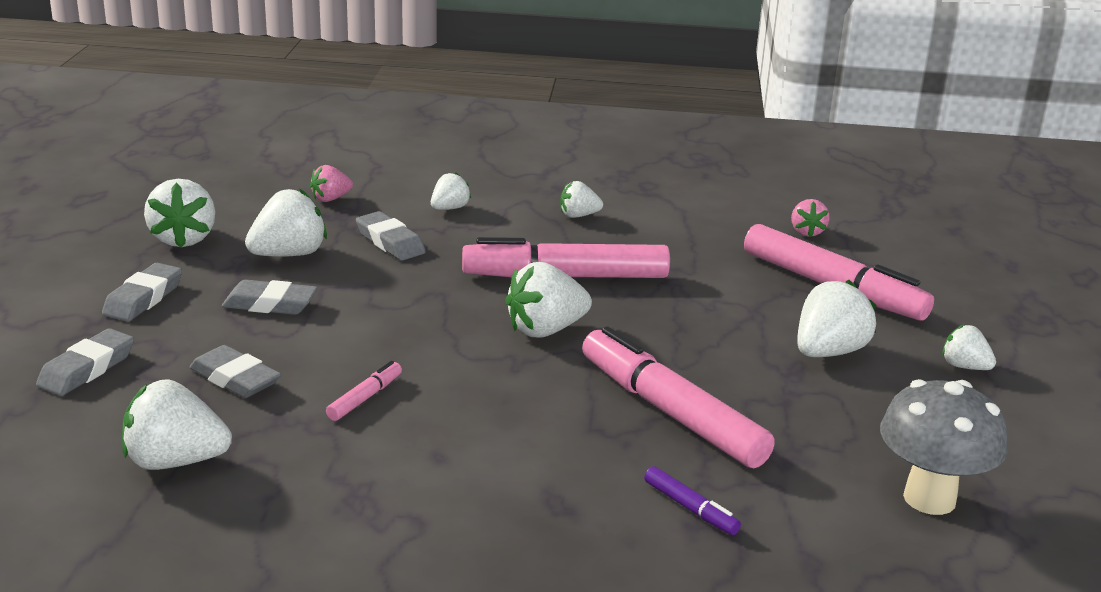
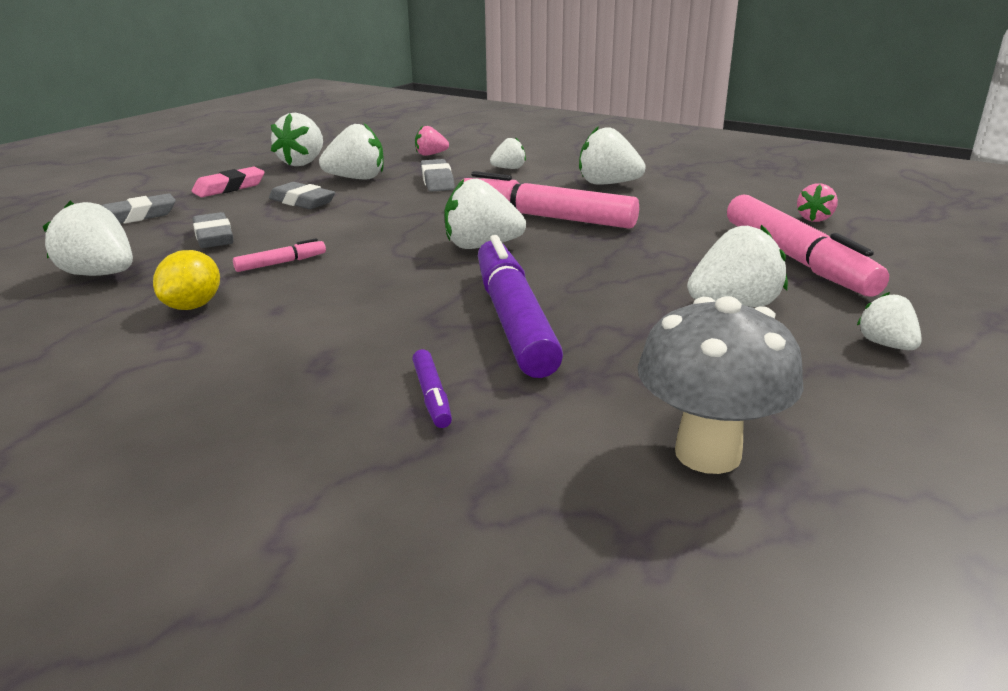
camera: 30 degrees right, 0 degrees up
(143, 298) = (229, 188): grey eraser -> pink eraser
(346, 474) = (193, 306): none -> yellow lemon
(578, 215) = (607, 184): white strawberry -> white strawberry, size x1.71
(671, 412) = (514, 320): pink marker -> purple marker

